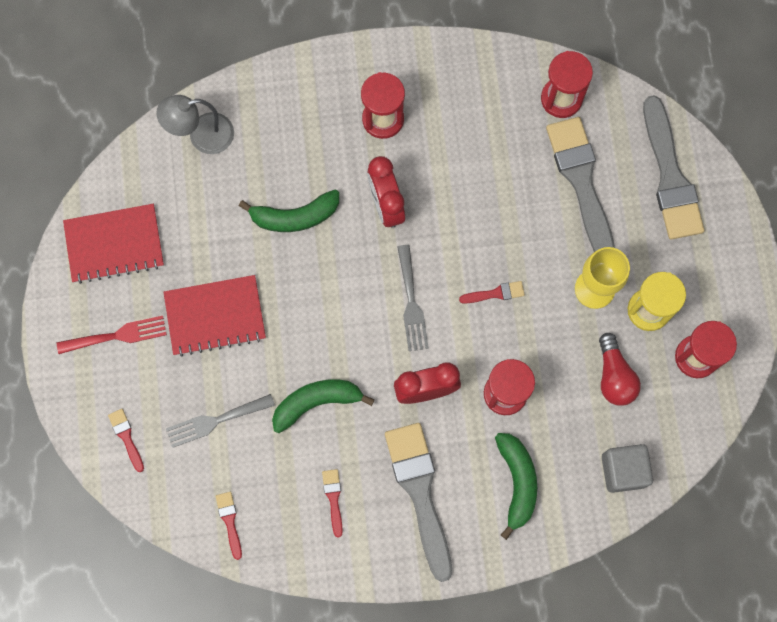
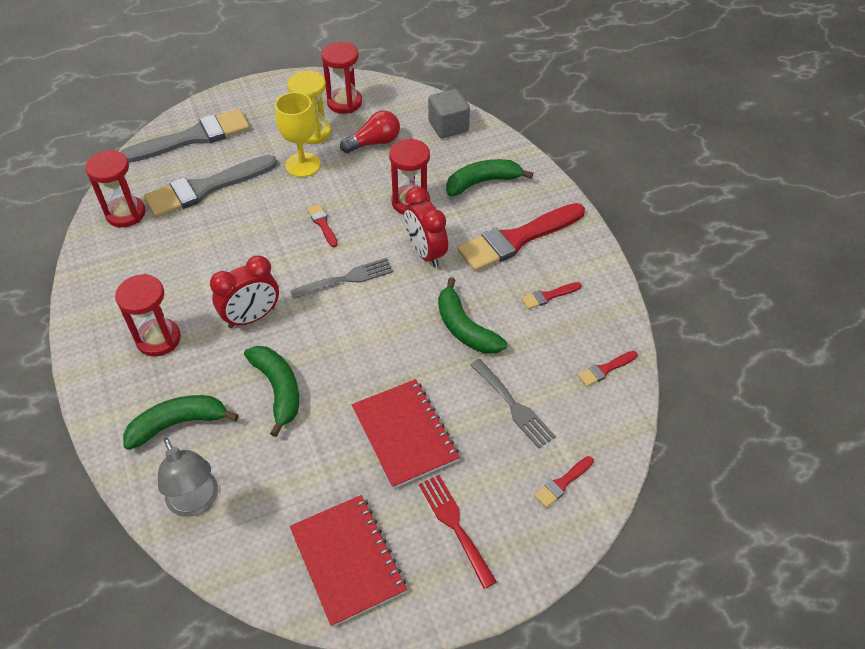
camera: 105 degrees left, 25 degrees down
(283, 128) = (178, 424): none -> green banana
(420, 493) = (517, 239): grey brush -> red brush

